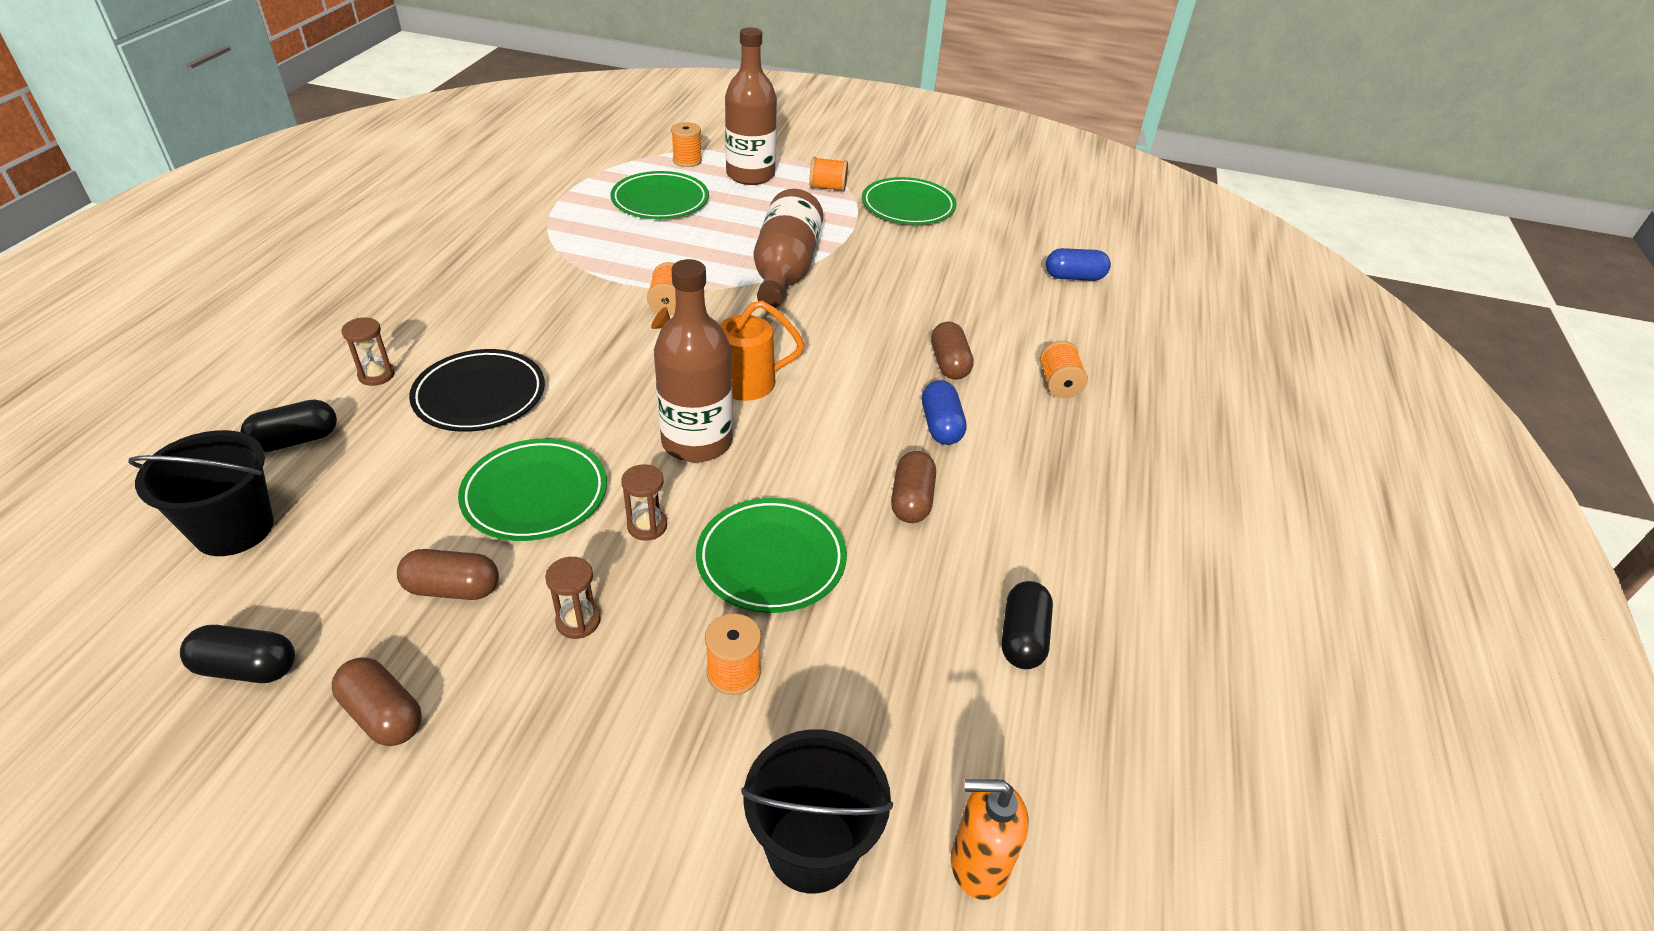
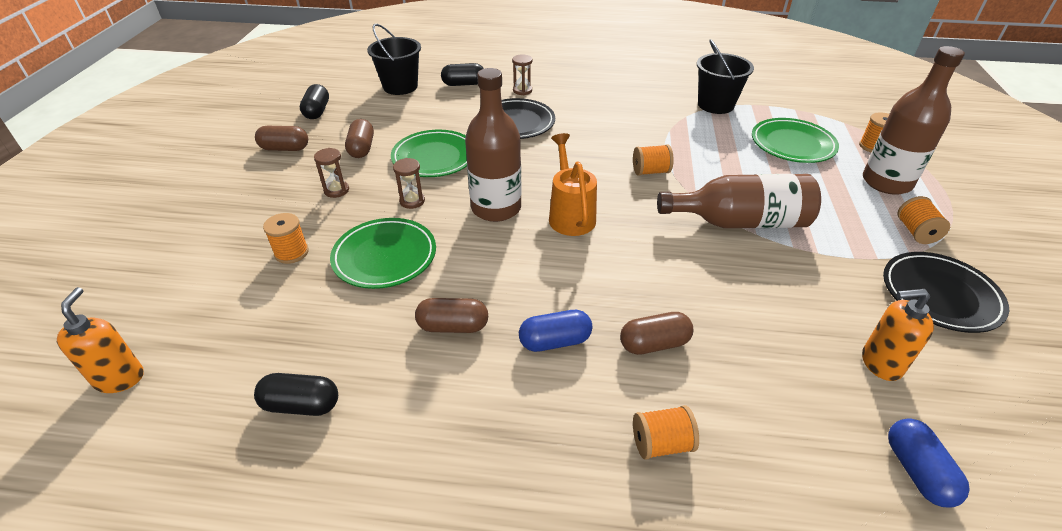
camera: 85 degrees right, 0 degrees up
(296, 440) = (464, 84): black capsule -> black capsule turned 60 degrees counterclockwise
(383, 715) = (285, 148): brown capsule -> brown capsule turned 60 degrees clockwise
(811, 847) = (162, 299): black bucket -> black bucket (715, 105)
(908, 206) = (940, 295): green plate -> black plate
(978, 257) = (880, 363): none -> orange soap dispenser

